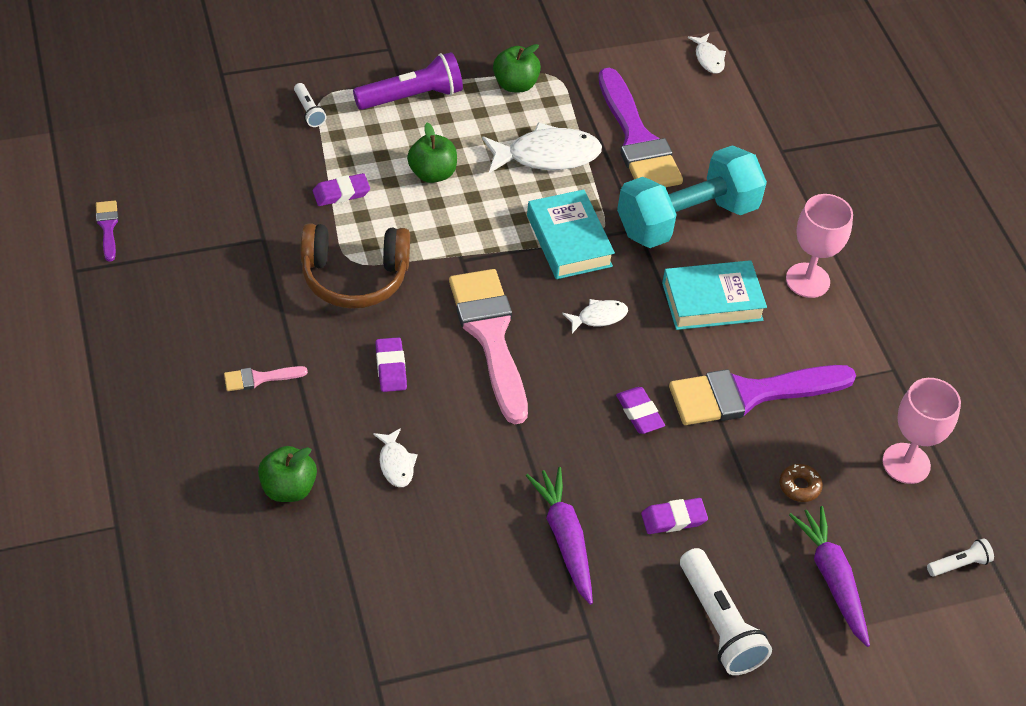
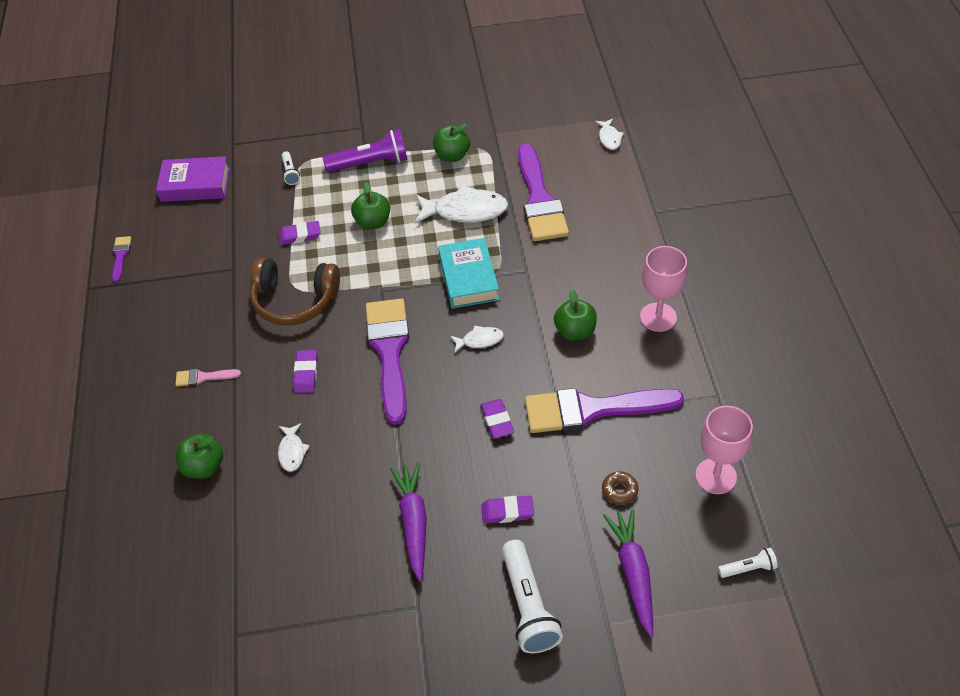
camera: 15 degrees right, 0 degrees up
(185, 129) = (195, 185): none -> purple book
(490, 336) = (389, 352): pink brush -> purple brush
(687, 219) = (567, 264): turquoise dumbbell -> none
(712, 301) = (575, 331): turquoise book -> green apple

